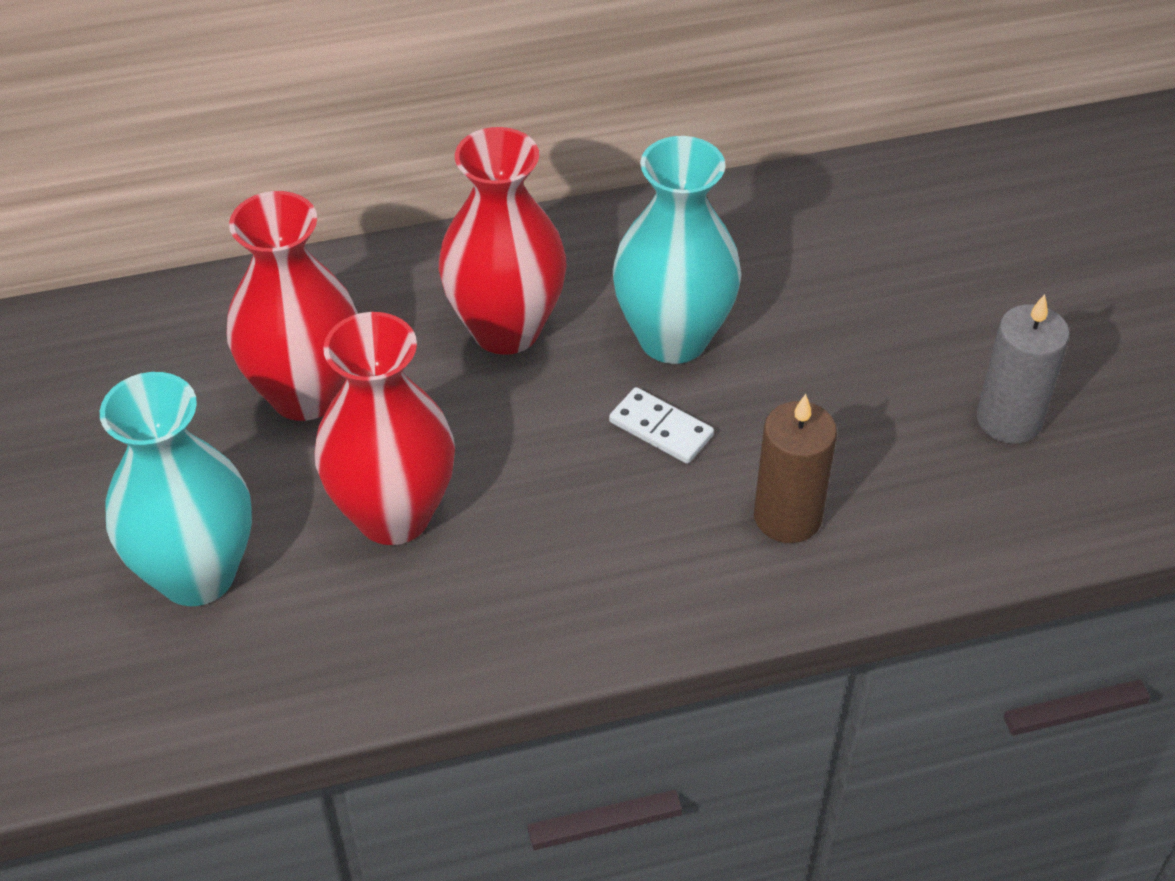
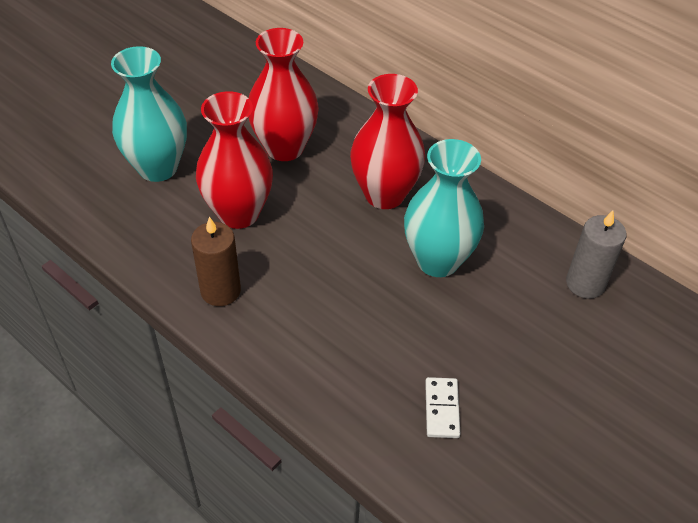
camera: 55 degrees right, 0 degrees up
(661, 428) = (373, 285): white domino -> white domino (442, 409)
(787, 517) = (357, 367): brown candle -> brown candle (220, 291)
(1009, 419) = (516, 442): grey candle -> grey candle (585, 283)

